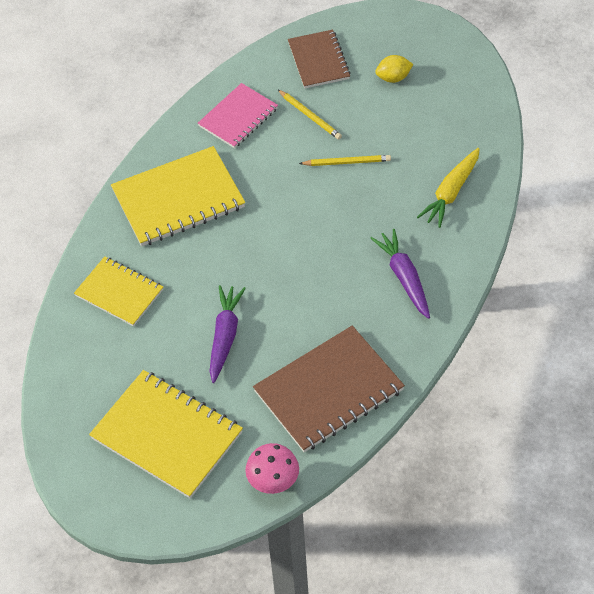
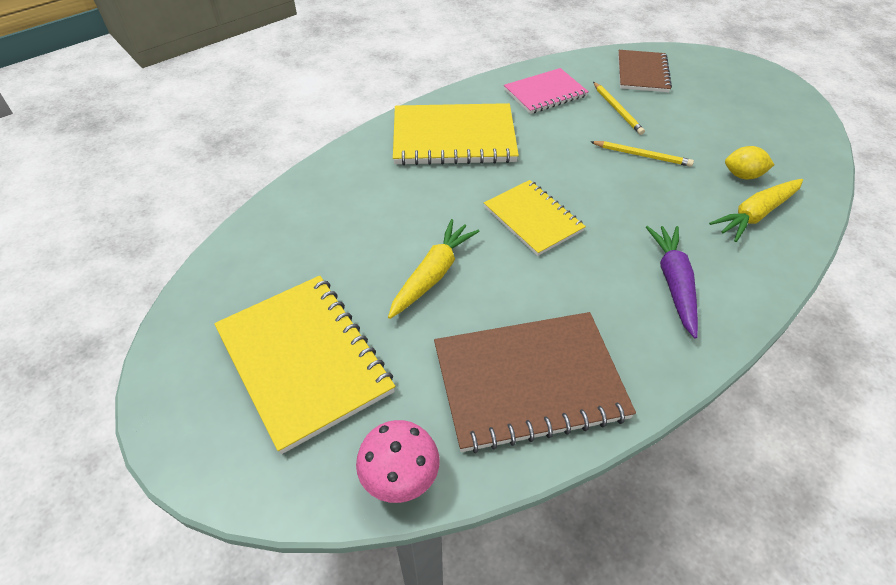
camera: 20 degrees right, 5 degrees down
(119, 293) = (347, 197): yellow notebook -> yellow notebook (533, 219)
(225, 336) = (433, 274): purple carrot -> yellow carrot
(393, 78) = (715, 103): yellow lemon -> yellow lemon (742, 175)

